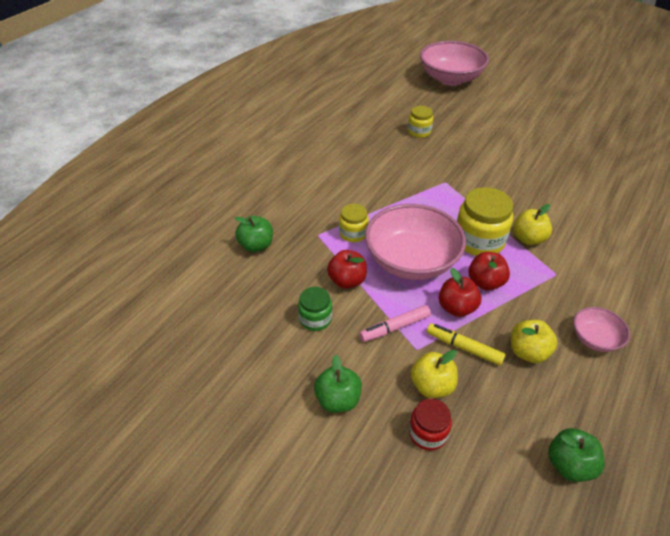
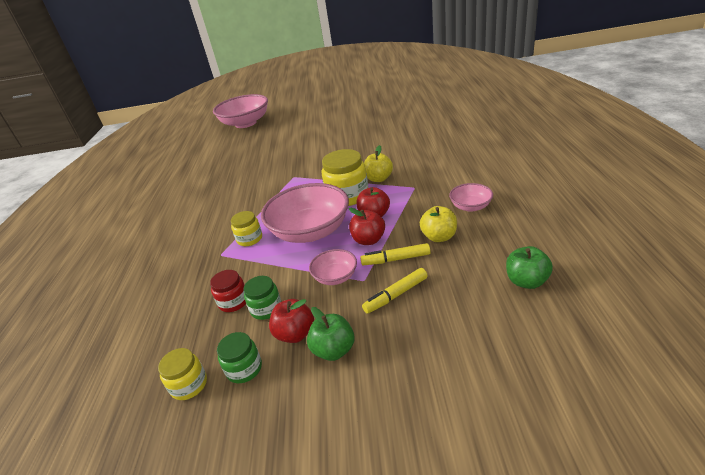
camera: 30 degrees left, 10 degrees down
(256, 245) = (170, 290): green apple -> none
(260, 364) = (244, 369): none -> green jar
(347, 281) = (271, 270): red apple -> red apple (295, 334)
(395, 327) = (335, 277): pink marker -> pink bowl
(419, 132) = (248, 159): yellow jar -> yellow jar (189, 385)
(428, 433) = (421, 326): red jar -> red jar (233, 302)
(432, 386) = (396, 295): yellow apple -> yellow marker

